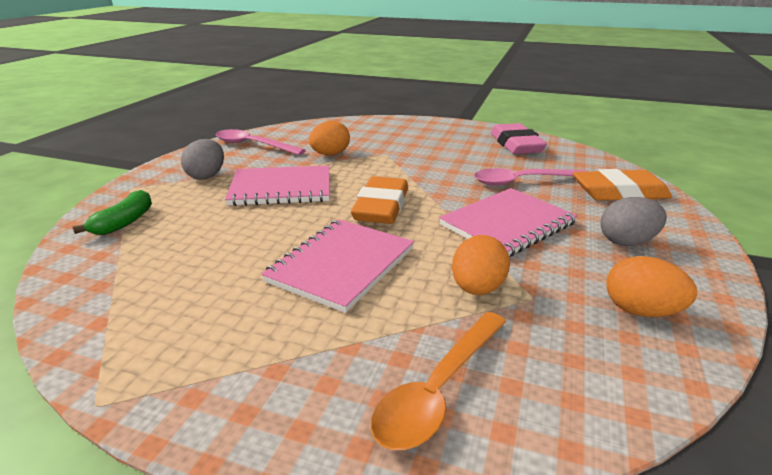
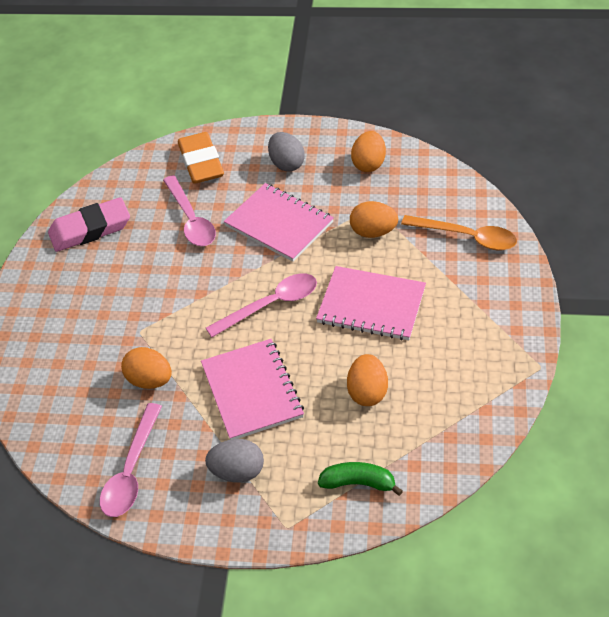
camera: 100 degrees left, 20 degrees up
(219, 242) = (367, 392): none -> orange egg
(381, 207) = (271, 305): orange eraser -> pink spoon

